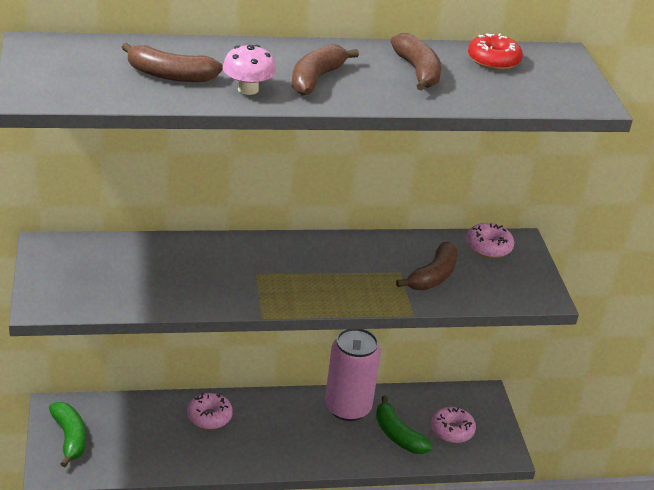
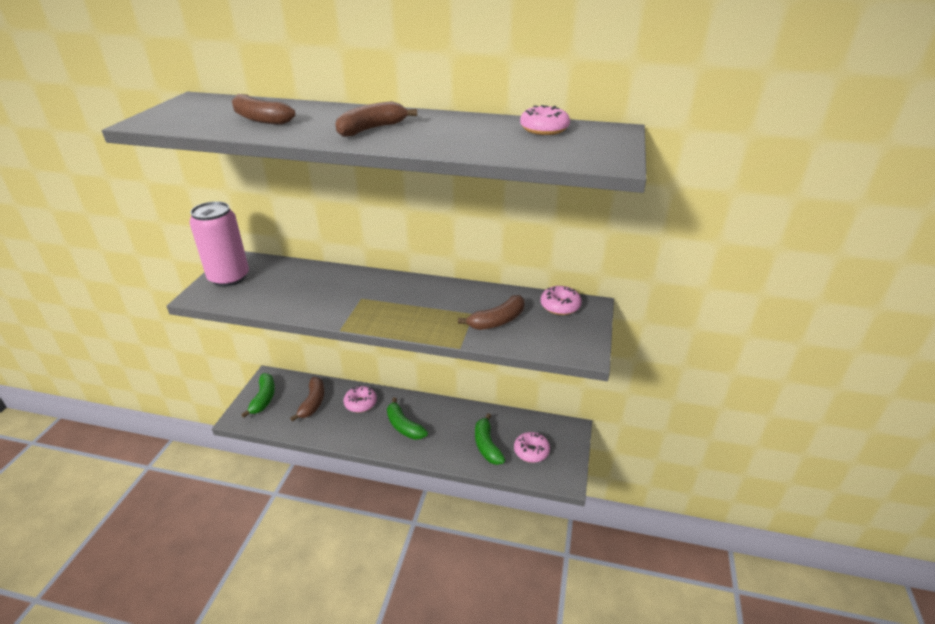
camera: 25 degrees right, 0 degrees up
(248, 89) = (307, 131): pink mushroom -> none
(283, 433) = (404, 426): none -> green banana
(348, 408) = (461, 417): pink can -> pink can (229, 277)
(418, 71) = (465, 131): brown banana -> brown banana (313, 403)
(493, 61) = (544, 129): red donut -> pink donut

